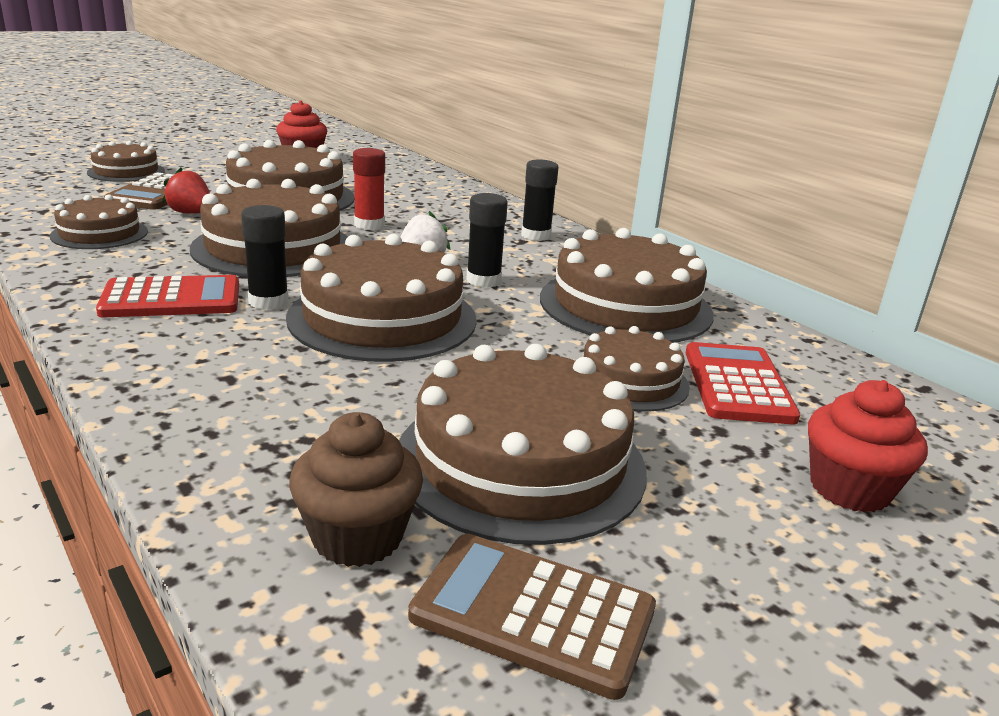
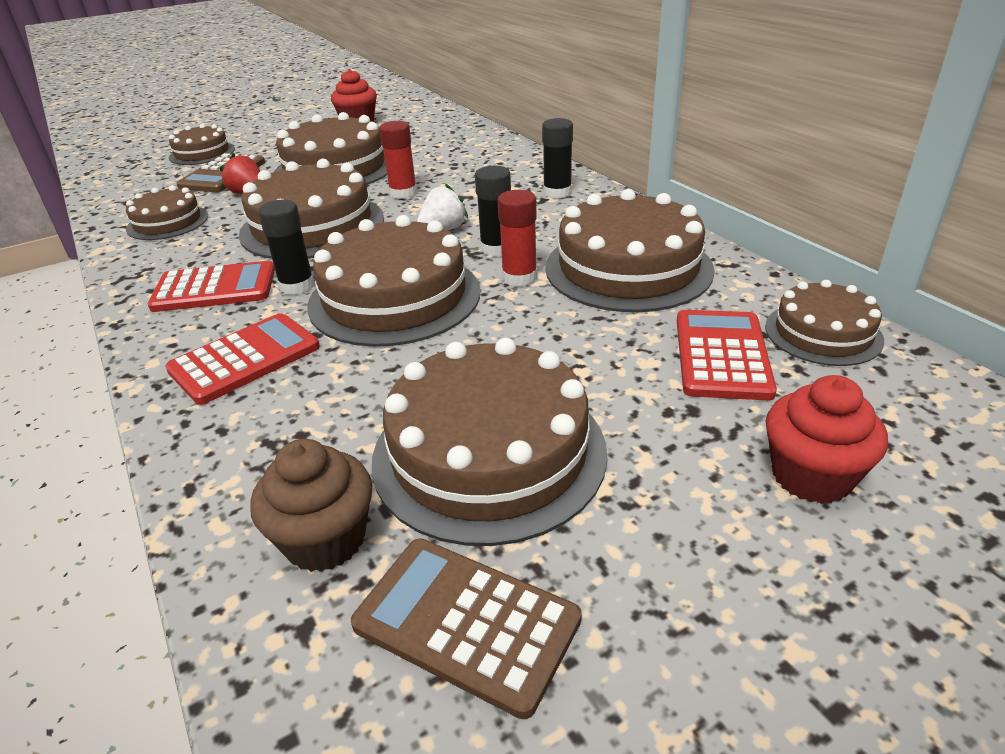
camera: 10 degrees right, 10 degrees up
(223, 366) = (245, 359): none -> red calculator
(514, 307) = (519, 277): none -> red glue stick
(629, 381) = (614, 356): brown cake -> brown cake (823, 333)

